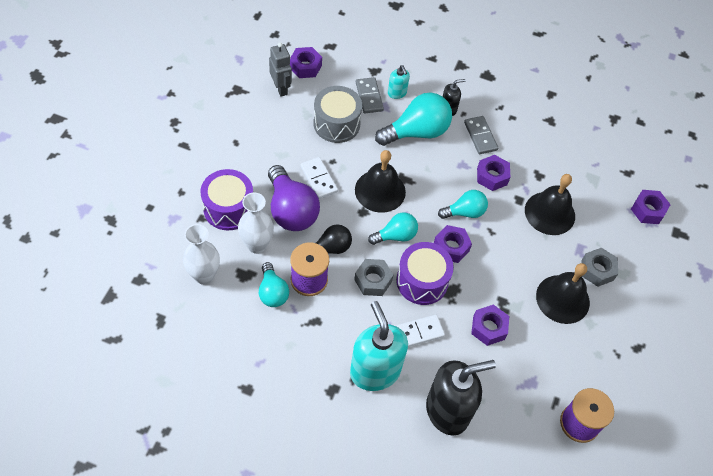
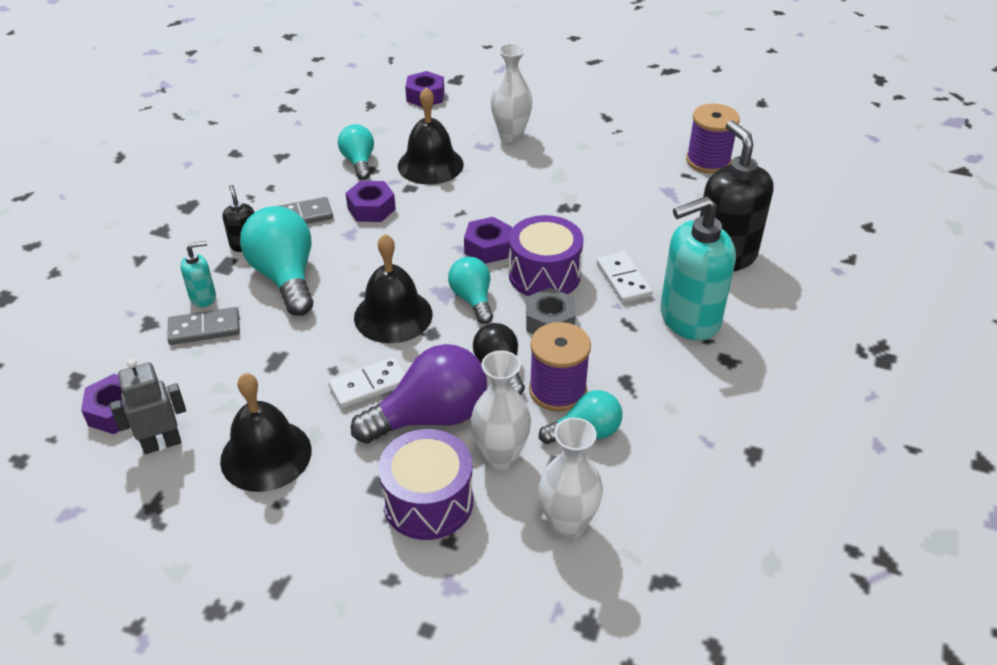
camera: 85 degrees left, 15 degrees down
(336, 124) = (256, 366): grey drum -> none
(464, 212) = (431, 234): turquoise light bulb -> turquoise light bulb (359, 162)
(488, 328) = (604, 220): purple nut -> none
(562, 299) = (553, 162): black bell -> black bell (266, 455)
(597, 270) = (511, 136): grey nut -> white vase

